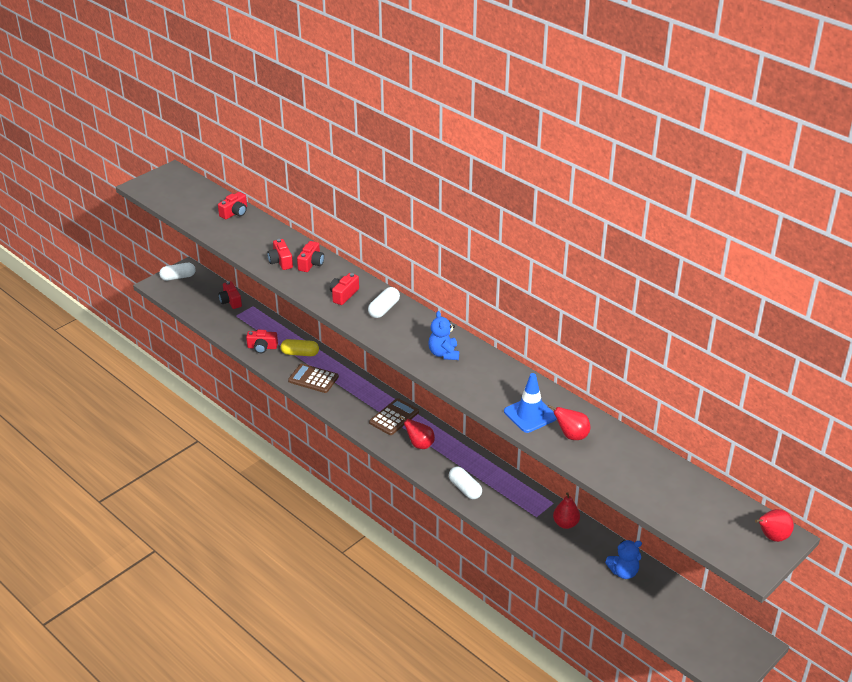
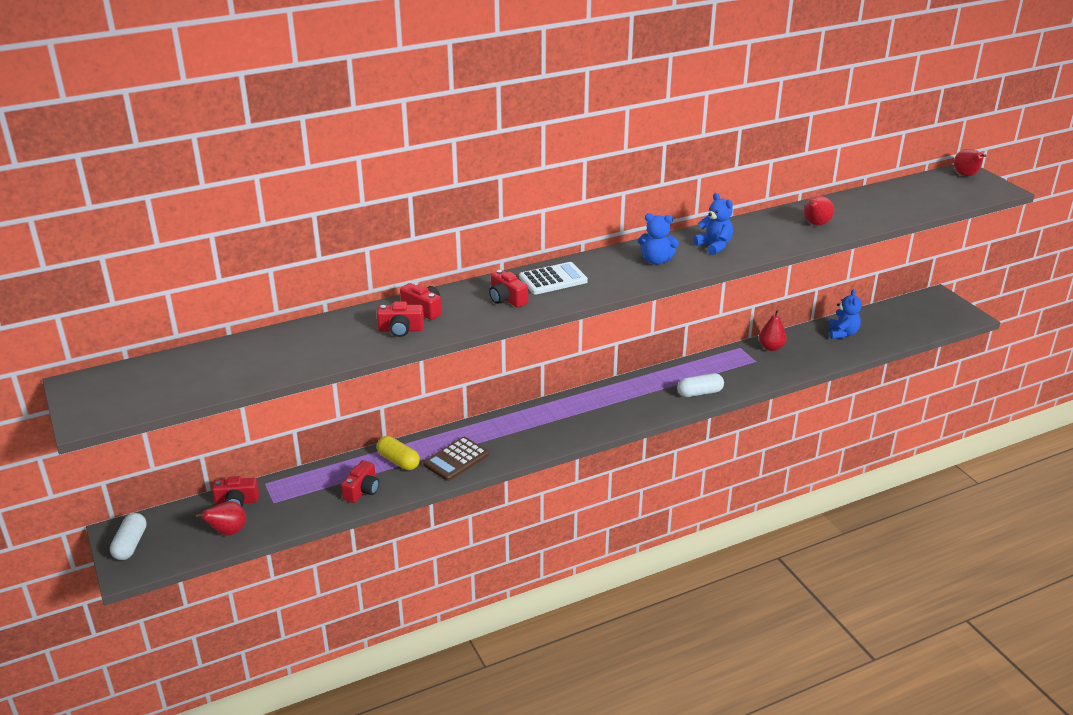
camera: 70 degrees left, 5 degrees down
(235, 213) = (250, 347): red camera -> none
(300, 353) = (398, 461): yellow capsule -> yellow capsule turned 75 degrees counterclockwise
(384, 309) = (553, 279): white capsule -> white calculator
(394, 417) = (562, 414): brown calculator -> none
(420, 444) = (617, 406): red pear -> red pear (228, 532)
(489, 380) = (714, 246): none -> blue teddy bear
(530, 414) = (777, 237): blue traffic cone -> none

